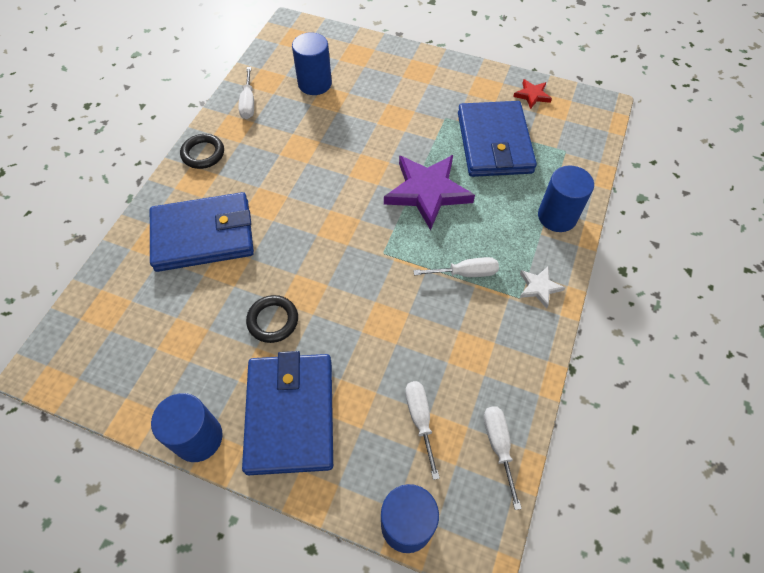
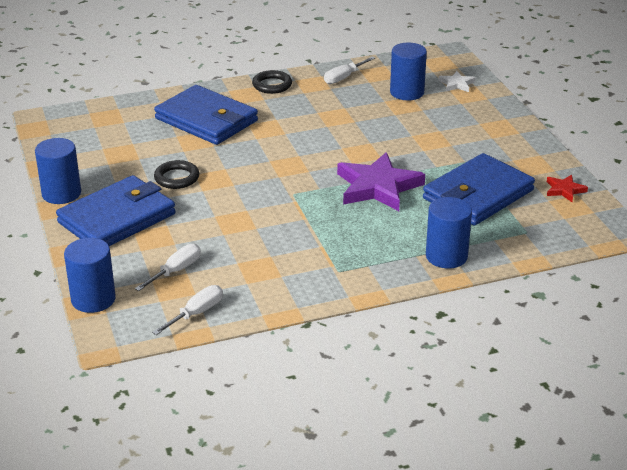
camera: 50 degrees right, 25 degrees down
(465, 273) = (326, 237): white screwdriver -> none
(539, 287) = (360, 276): white star -> white star (456, 84)

